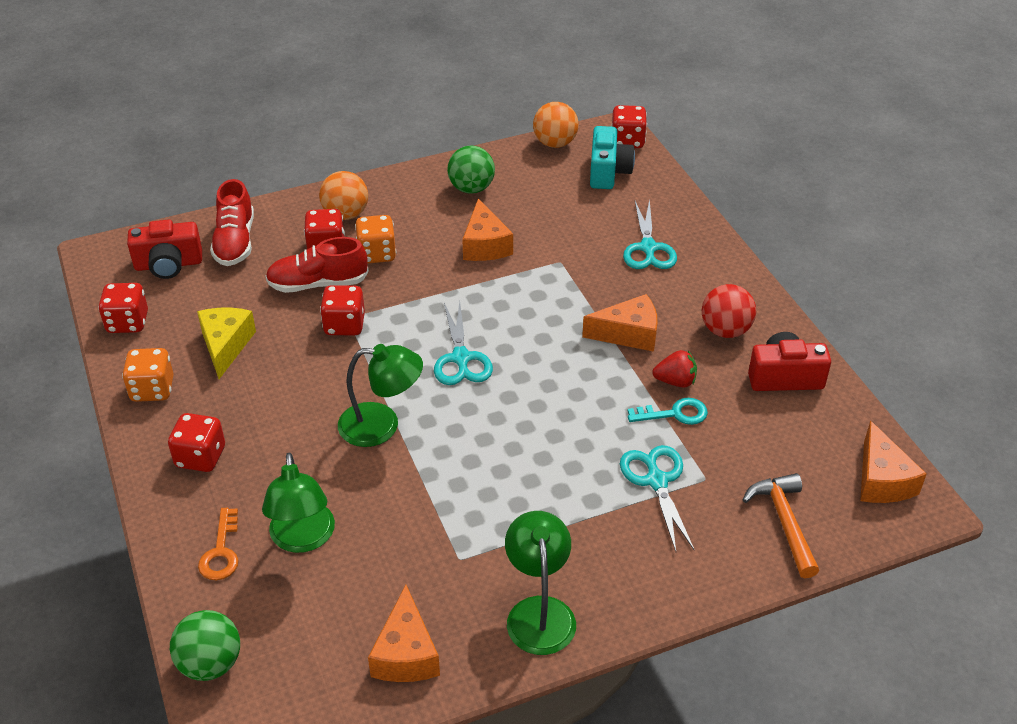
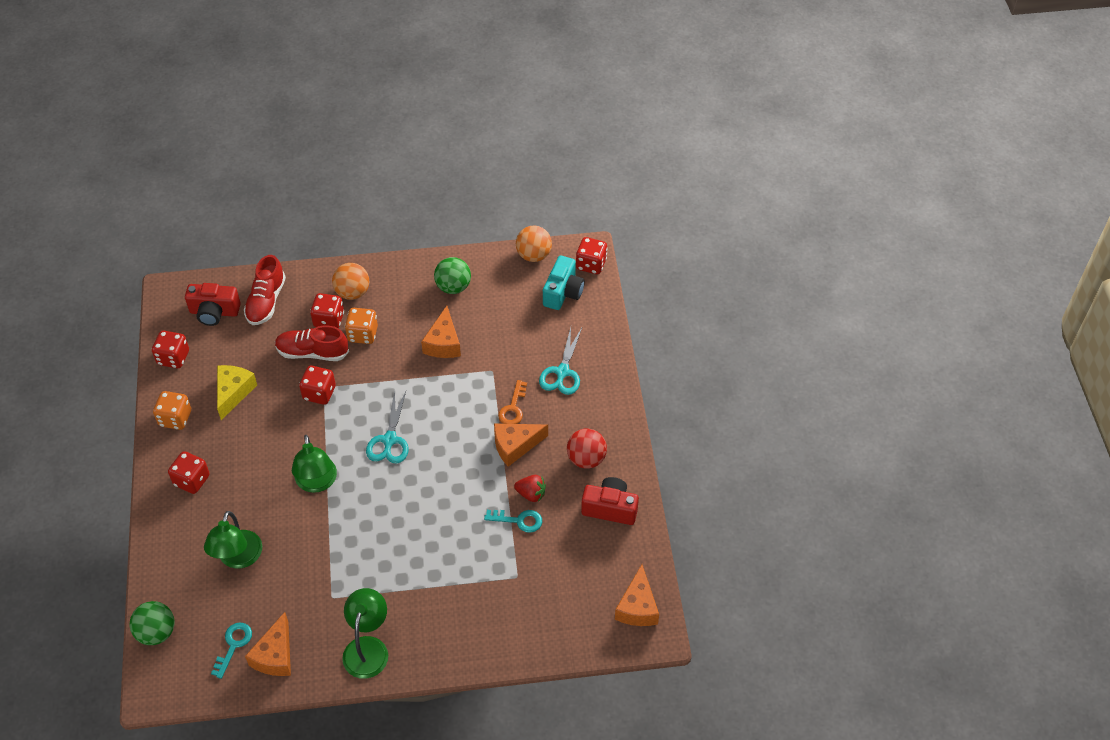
camera: 15 degrees right, 10 degrees up
(221, 552) = (185, 555): orange key -> orange key (513, 408)
(337, 654) = (233, 645): none -> turquoise key
(382, 425) = (317, 483): green lamp -> green lamp turned 60 degrees clockwise
(628, 334) = (515, 446): orange cheese -> orange cheese turned 150 degrees clockwise
(656, 481) = (483, 571): turquoise scissors -> none
(784, 522) = (555, 622): orange hammer -> none

